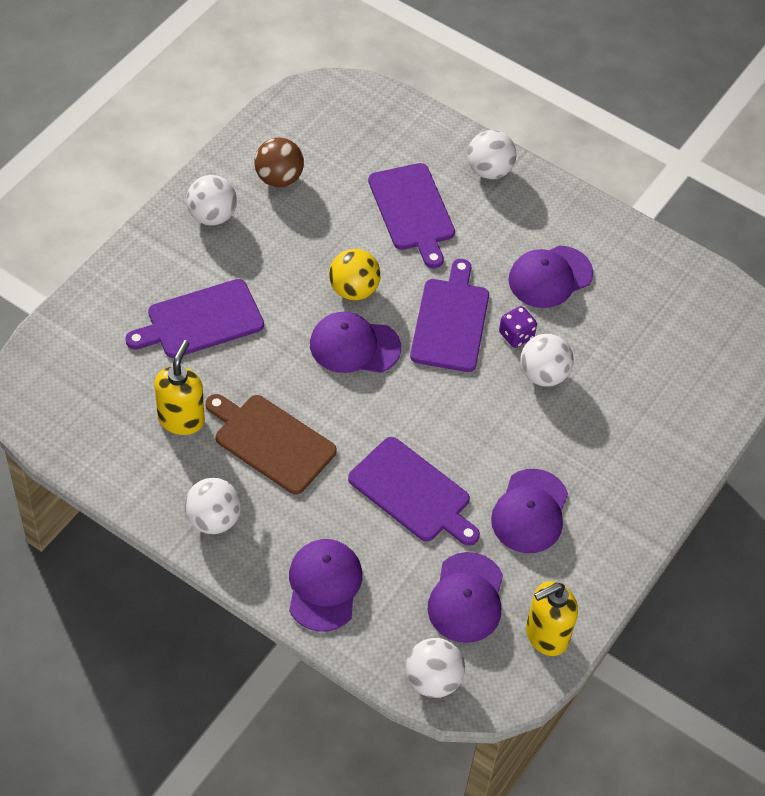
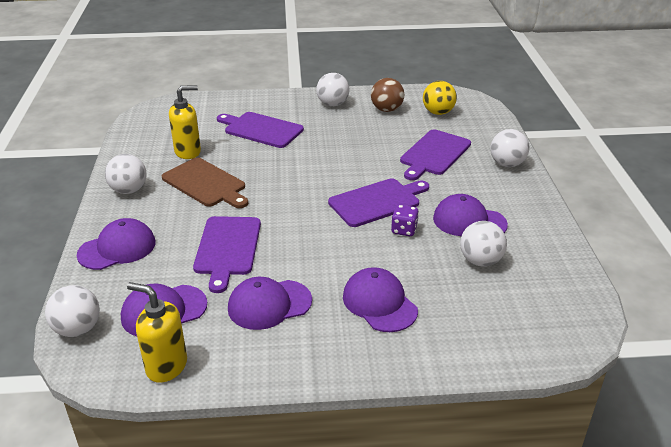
camera: 55 degrees right, 20 degrees down
(271, 442) = (206, 184): brown cutting board -> brown cutting board turned 135 degrees clockwise
(353, 290) = (349, 161): yellow ball -> yellow ball (438, 112)
(354, 346) = (310, 179): purple cap -> purple cap (379, 303)
(543, 375) = (389, 255): white ball -> white ball (480, 261)

